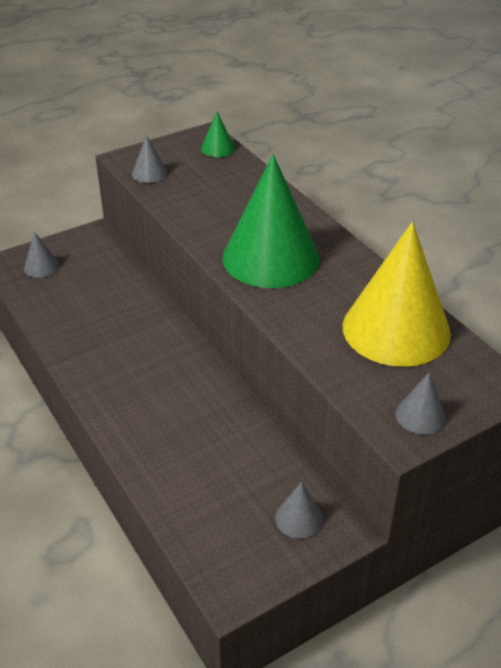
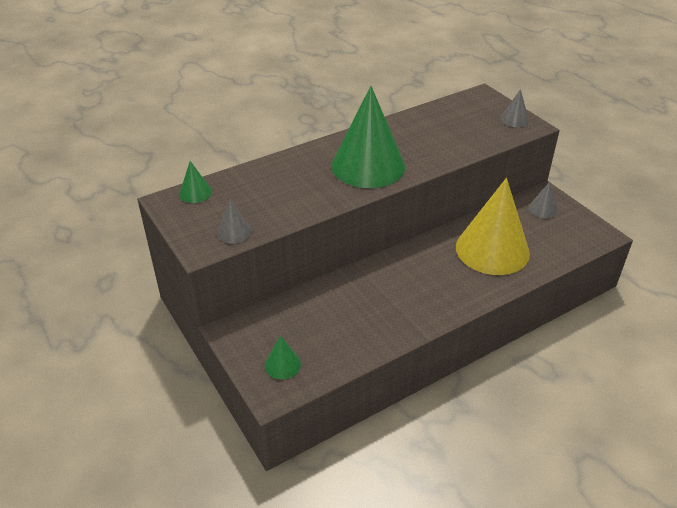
camera: 90 degrees left, 0 degrees up
(41, 266) = (282, 365): grey cone -> green cone
(396, 329) = (441, 121): yellow cone -> yellow cone (492, 250)

